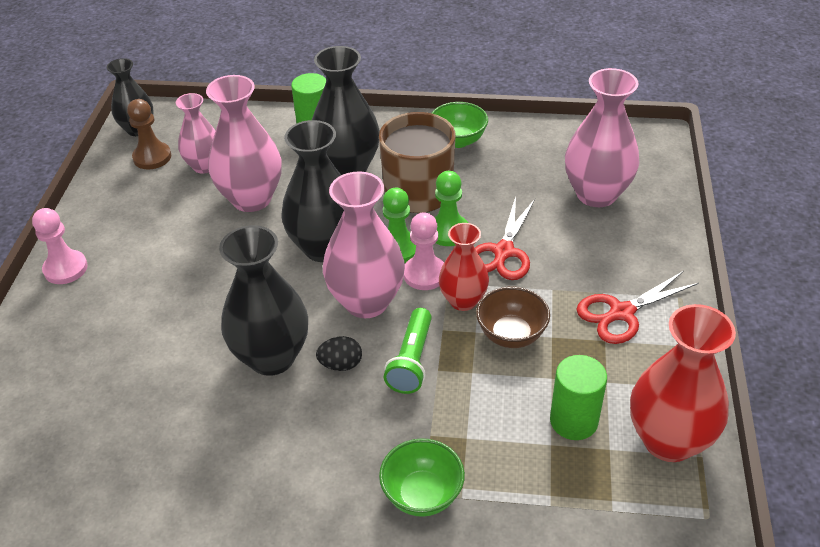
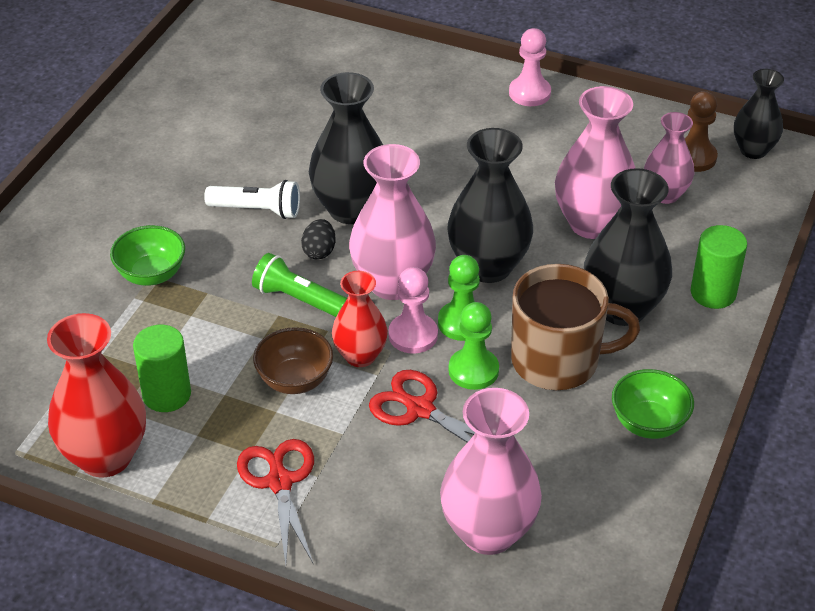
camera: 105 degrees right, 0 degrees up
(293, 433) = (257, 210): none -> white flashlight

